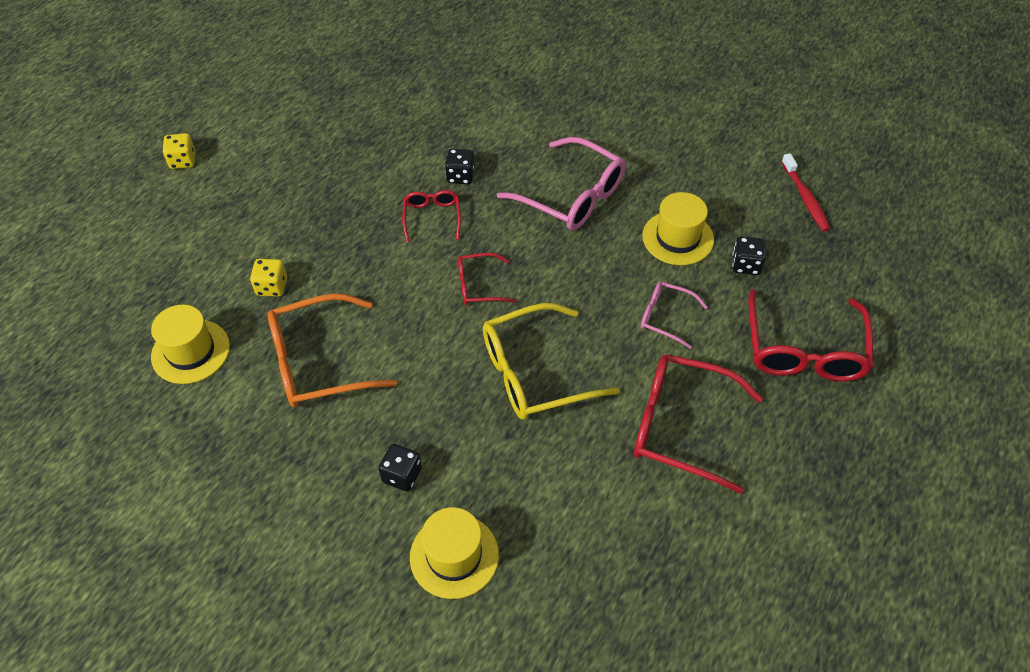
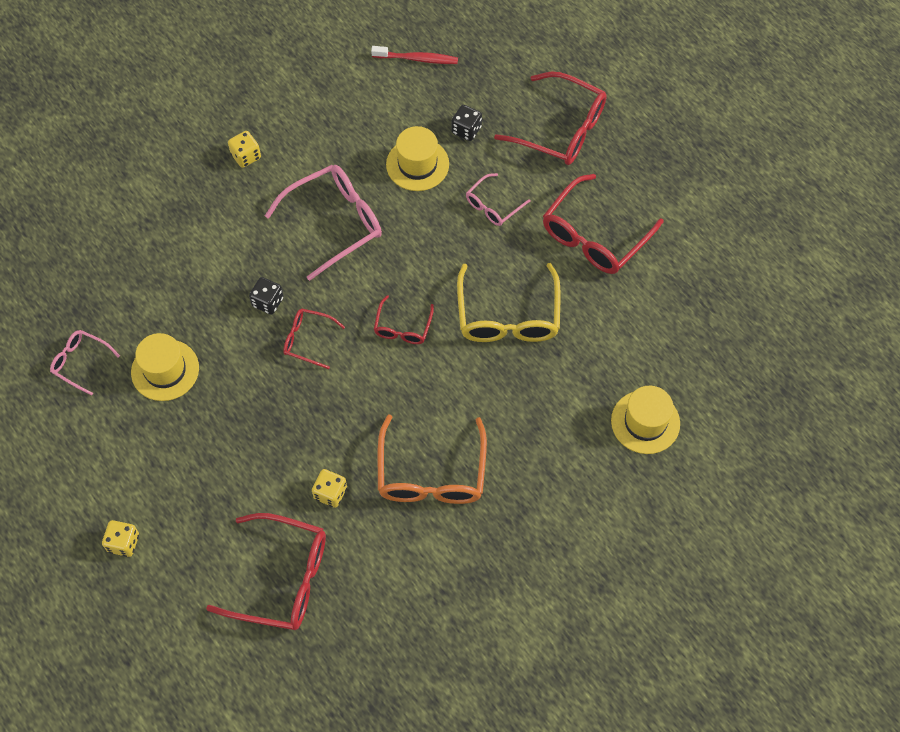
camera: 70 degrees left, 10 degrees up
(172, 279) = (282, 578): none -> red glasses
(190, 351) = (376, 576): yellow hat -> yellow hat (165, 370)
(347, 79) = (80, 362): none -> pink glasses
(402, 475) = (565, 438): black dice -> none
(609, 112) = (246, 156): none -> yellow dice

